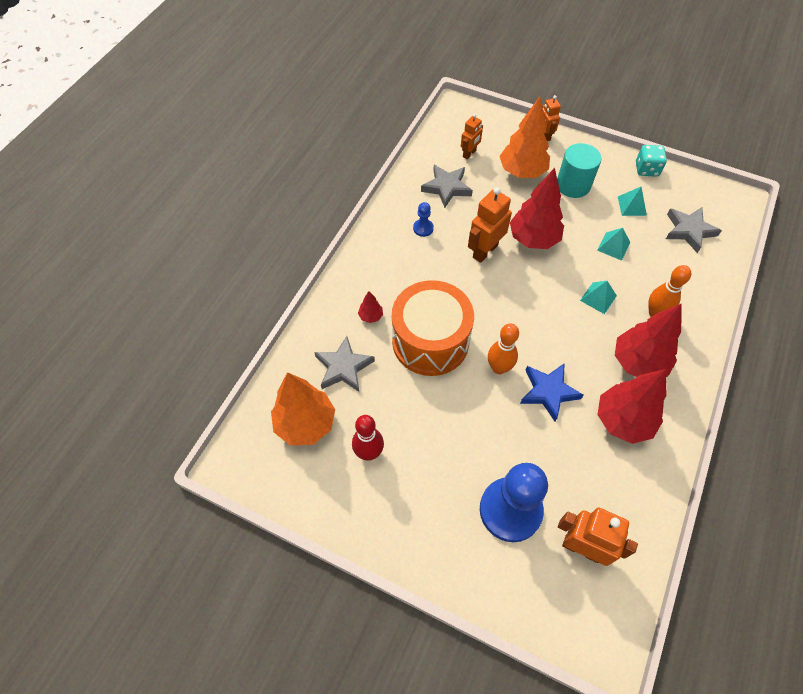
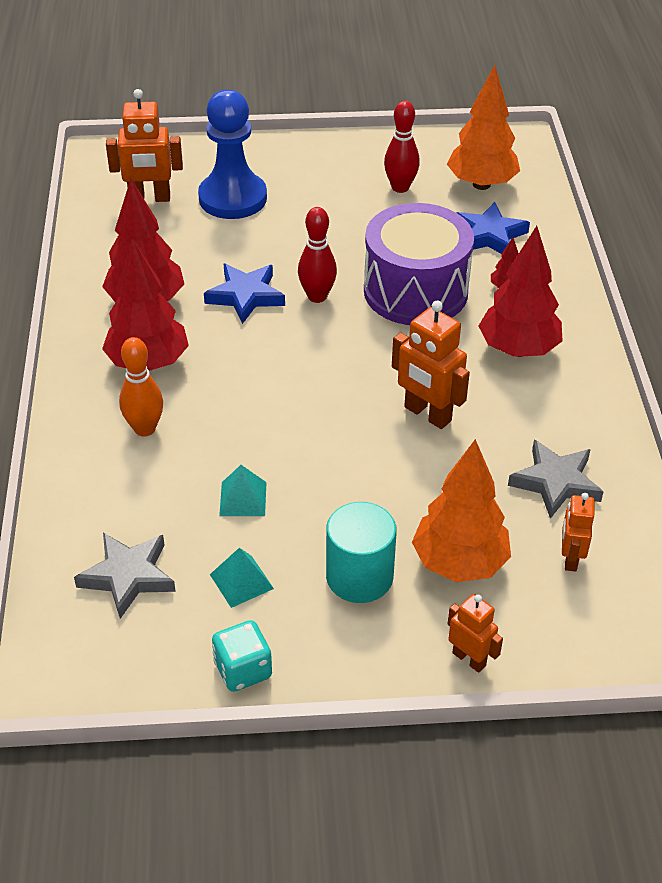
camera: 150 degrees right, 15 degrees down
(343, 367) = (489, 235): grey star -> blue star
(423, 228) = (536, 409): blue pawn -> none
(430, 341) = (415, 291): orange drum -> purple drum
(485, 251) = (427, 414): orange robot -> orange robot turned 120 degrees clockwise
(499, 368) = (317, 296): orange bowling pin -> red bowling pin
(533, 239) = (369, 459): red tree -> red tree (518, 350)
(598, 298) = (233, 417): turquoise pyramid -> none

